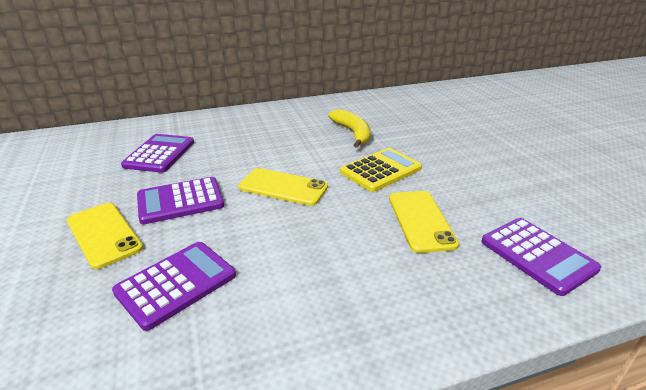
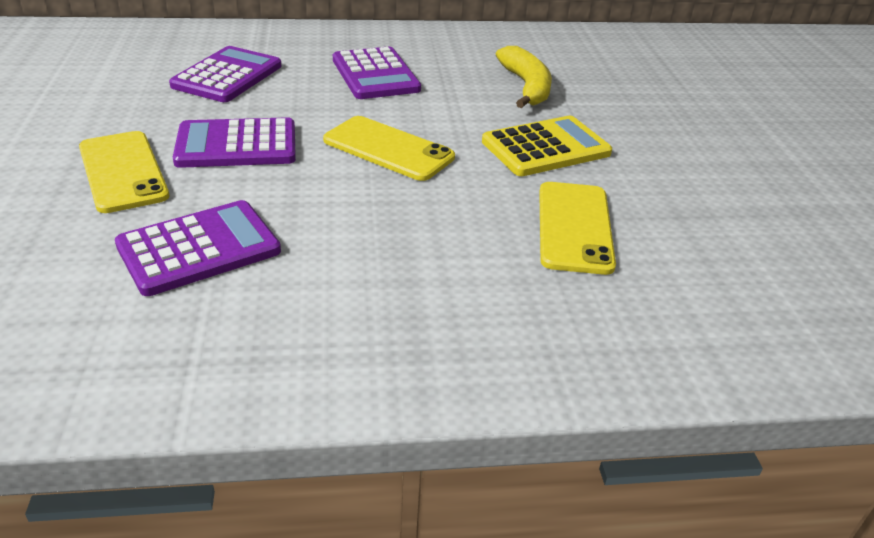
camera: 10 degrees right, 5 degrees up
(537, 255) = (731, 304): purple calculator -> purple calculator (375, 75)

